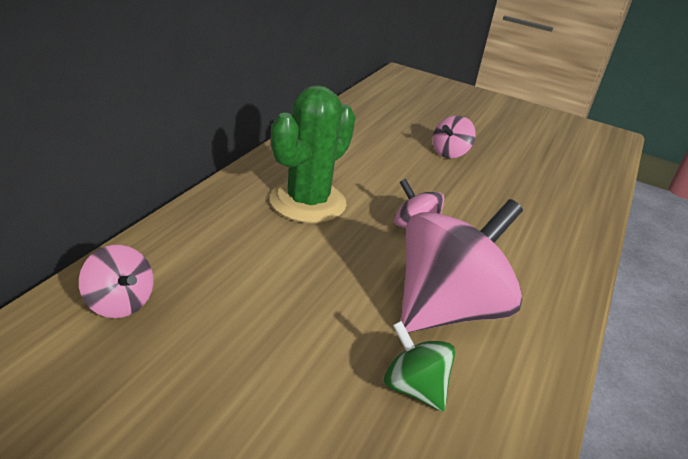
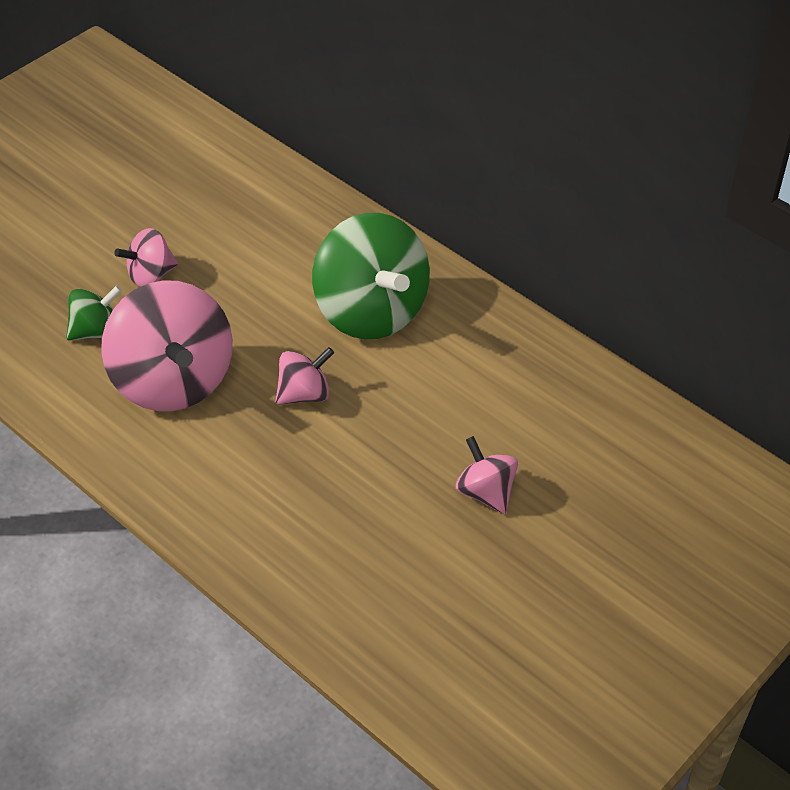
camera: 110 degrees right, 15 degrees up
(119, 303) = (242, 180): pink spinning top -> pink spinning top (150, 275)
(308, 202) = (371, 311): green cactus -> green spinning top

